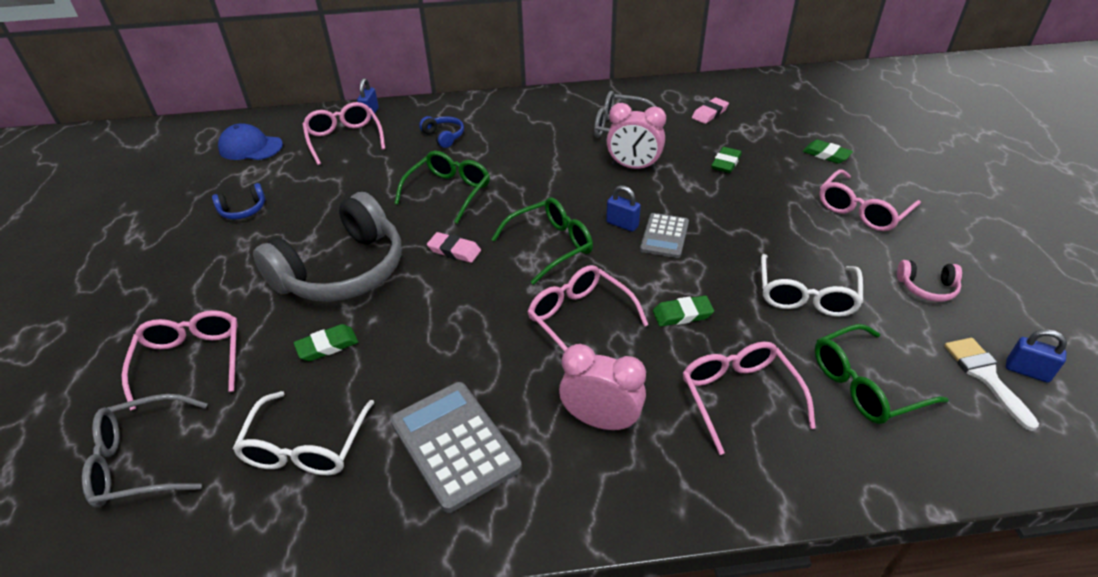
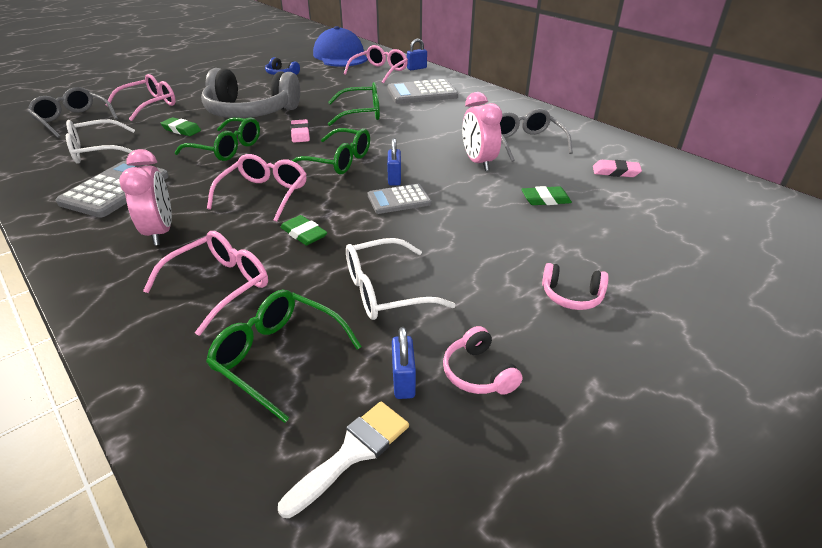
camera: 55 degrees right, 5 degrees down
(250, 147) = (340, 56): blue cap -> blue cap, size x1.60
(434, 318) = (227, 149): none -> green glasses
(444, 136) = (422, 93): blue headphones -> grey calculator
(826, 154) = (647, 250): green eraser -> none
(862, 211) = (571, 296): pink glasses -> pink headphones
(1027, 371) = (390, 494): blue padlock -> blue padlock (403, 381)

